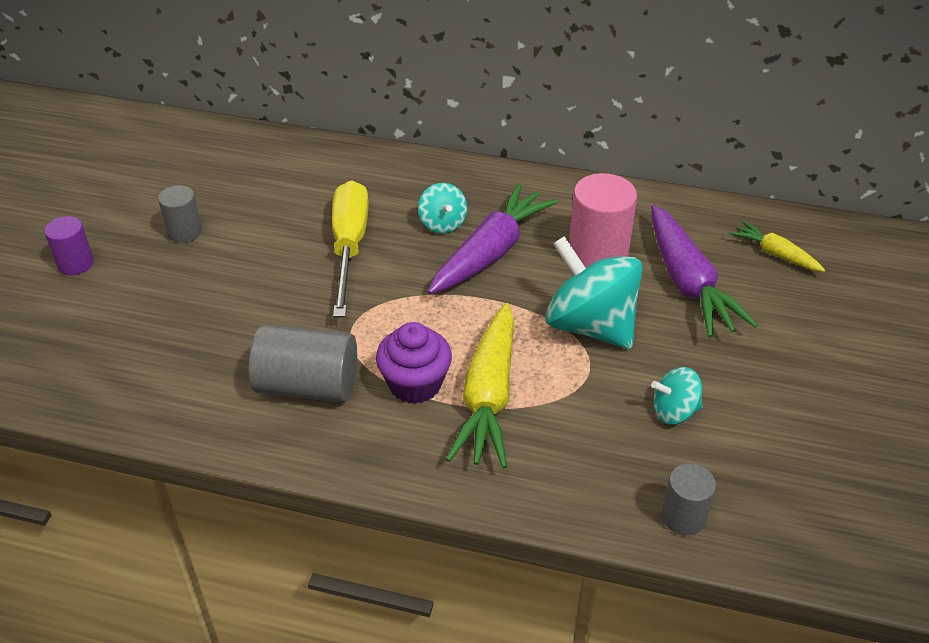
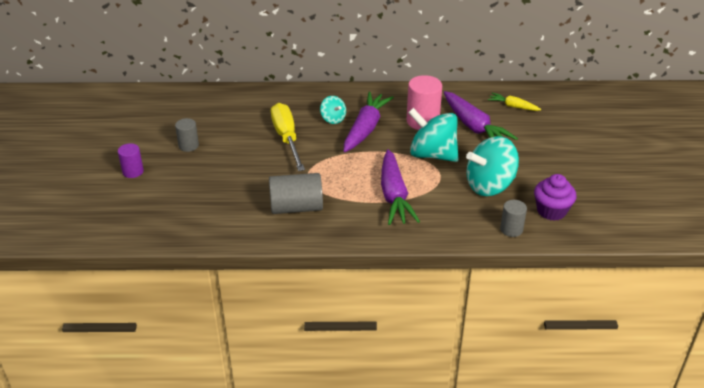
camera: 15 degrees left, 5 degrees down
(415, 384) = (353, 196): purple cupcake -> purple cupcake (551, 211)
(488, 397) = (394, 196): yellow carrot -> purple carrot
(674, 411) = (489, 185): turquoise spinning top -> turquoise spinning top, size x1.97

